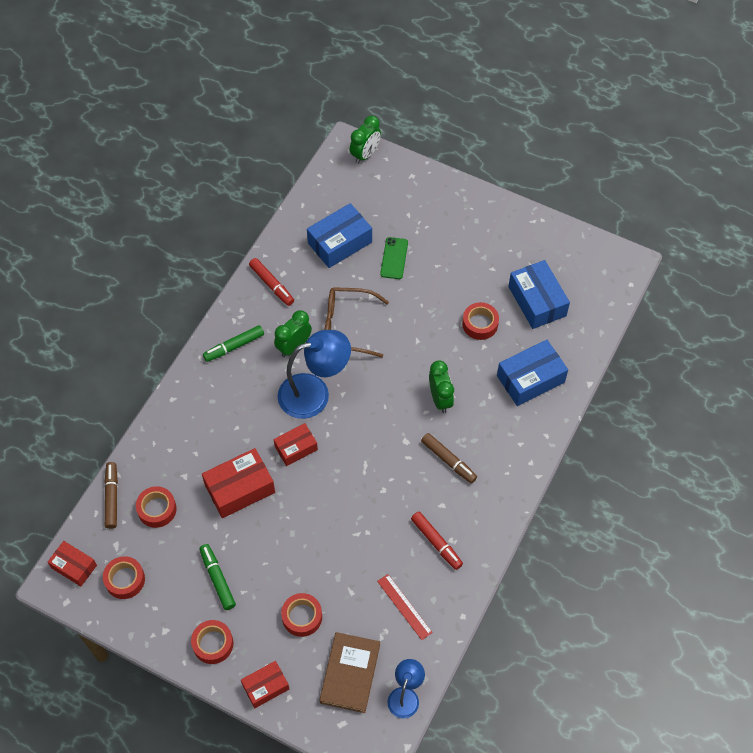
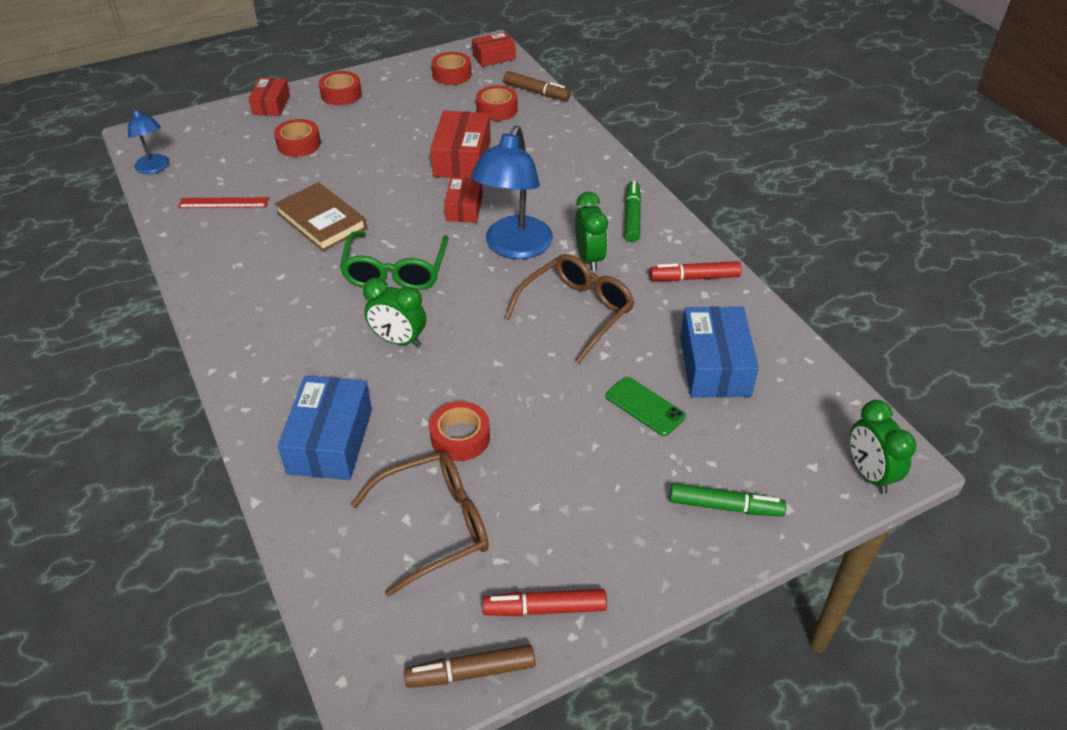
camera: 125 degrees right, 15 degrees down
(217, 579) = (392, 116): green marker -> green marker (724, 506)
(350, 673) = (217, 148): brown book -> brown book (321, 220)
(386, 443) = (396, 270): none -> green glasses
(436, 542) = (250, 252): red marker -> red marker (545, 608)
(448, 460) = (320, 307): brown marker -> brown marker (471, 672)
(537, 301) = (433, 526): blue box -> brown glasses

